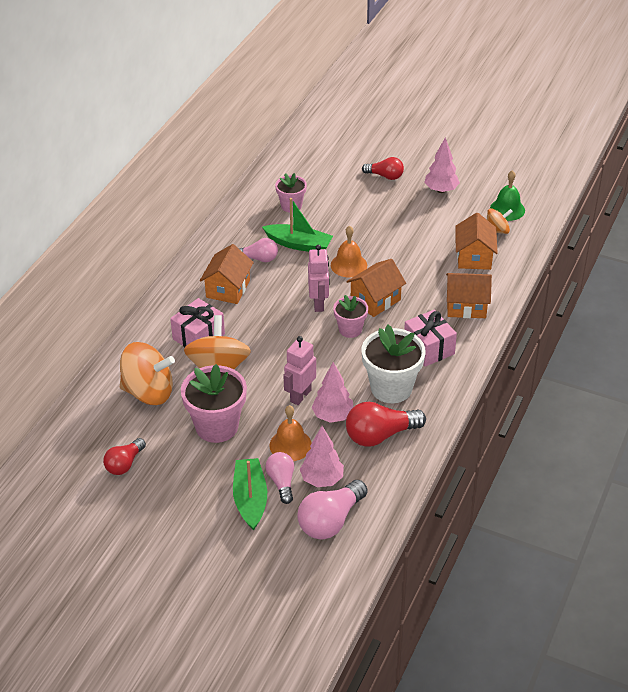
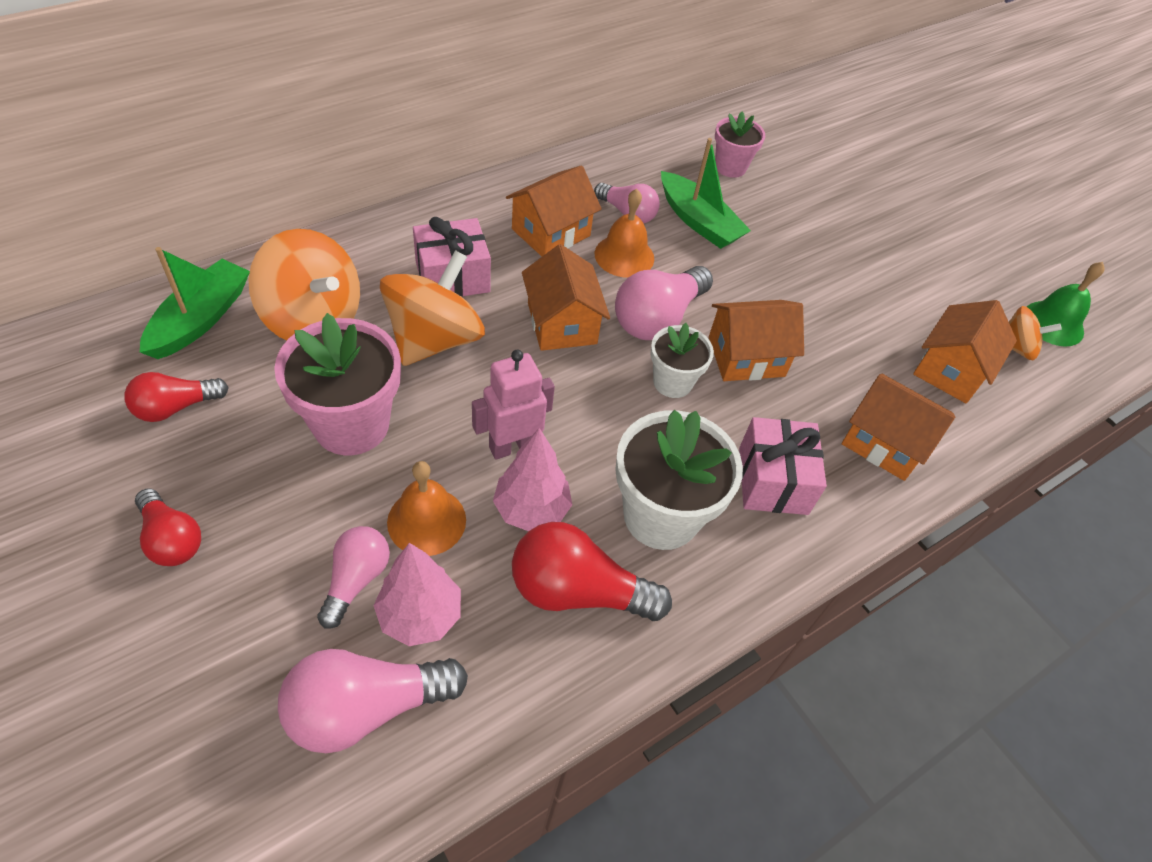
camera: 25 degrees right, 10 degrees up
(250, 499) = (284, 580): green boat -> green boat (201, 319)
(274, 330) = (562, 323): none -> orange house
(319, 304) = (658, 318): pink robot -> pink light bulb
(348, 265) = (746, 285): orange bell -> orange bell (624, 256)
(350, 329) = (672, 382): pink flower pot -> white flower pot
(385, 176) = (893, 189): red light bulb -> red light bulb (171, 539)
(441, 190) = (964, 246): pink tree -> none

